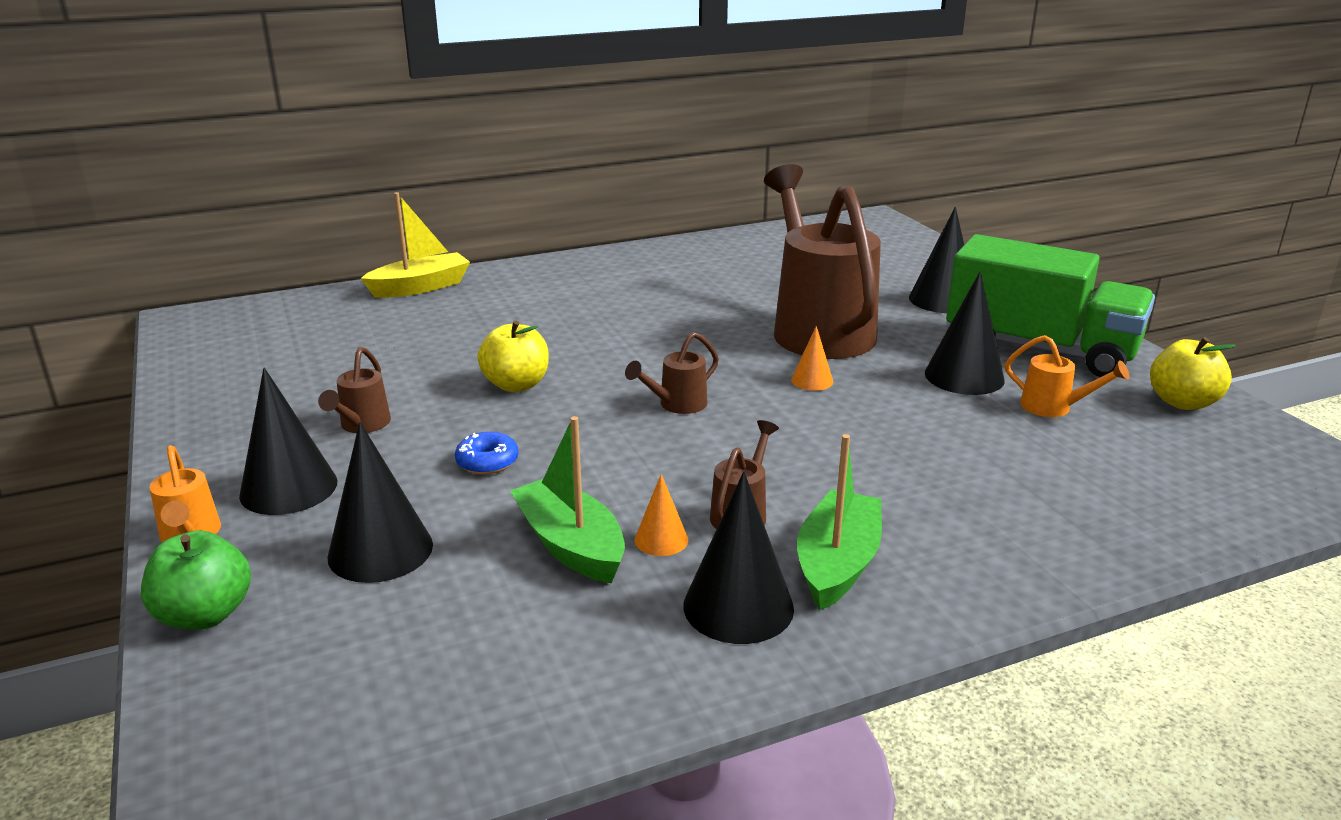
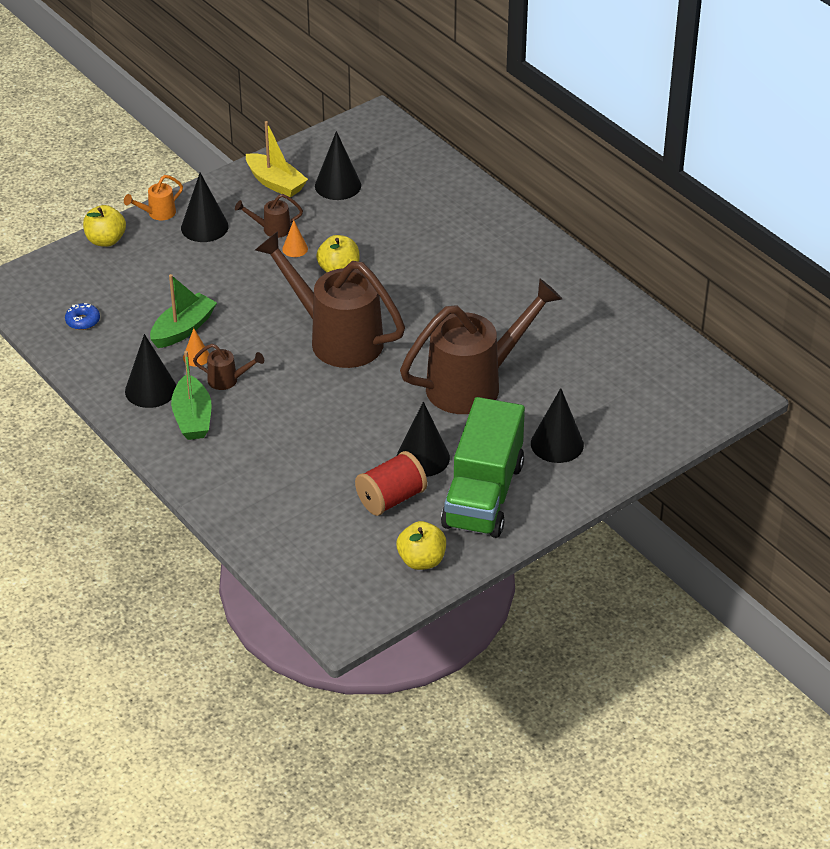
camera: 75 degrees right, 15 degrees up
(205, 615) = (106, 240): green apple -> yellow apple
(380, 550) = (162, 272): black cone -> black cone (338, 185)
(420, 287) = (466, 191): yellow boat -> yellow boat (275, 183)
(487, 462) = (249, 283): blue donut -> blue donut (83, 321)
(677, 405) = (336, 338): brown watering can -> brown watering can, size x2.47
(812, 380) = (390, 389): orange cone -> orange cone (295, 249)
(837, 564) = (192, 418): green boat -> green boat turned 75 degrees clockwise
(1053, 408) = (391, 499): orange watering can -> red spool

